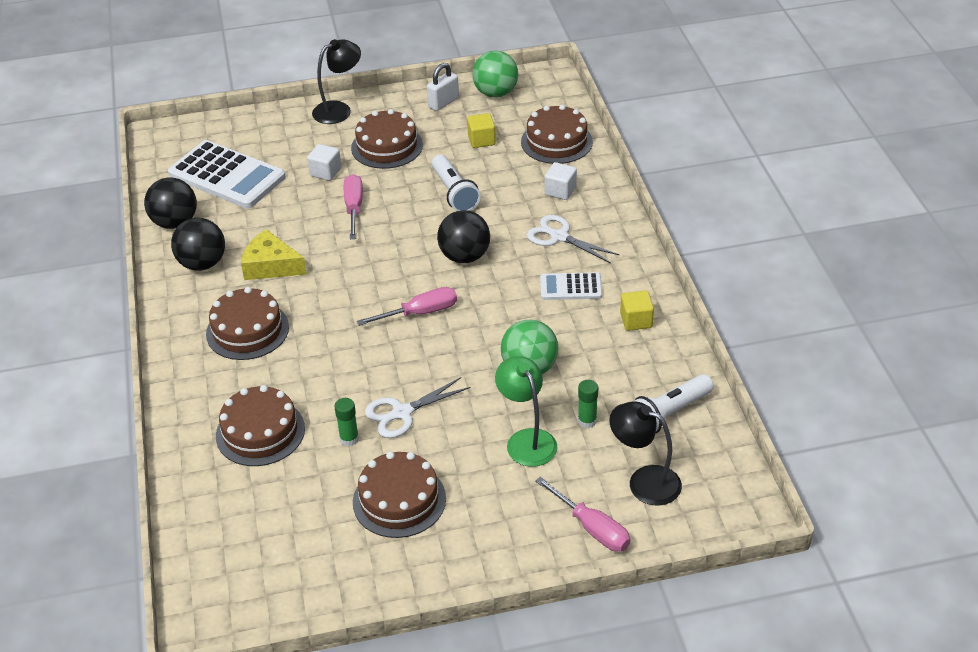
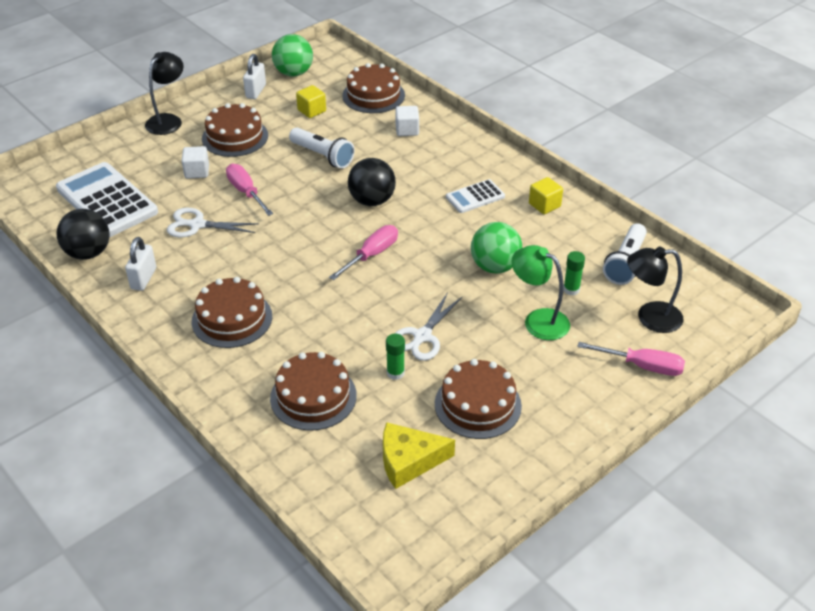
camera: 30 degrees left, 0 degrees up
(202, 264) = (143, 278): black ball -> white padlock
(227, 176) = (107, 201): white calculator -> white calculator turned 135 degrees counterclockwise
(271, 266) = (209, 260): yellow cheese -> yellow cheese (409, 461)
(559, 236) = (434, 163): white scissors -> white scissors (197, 225)

